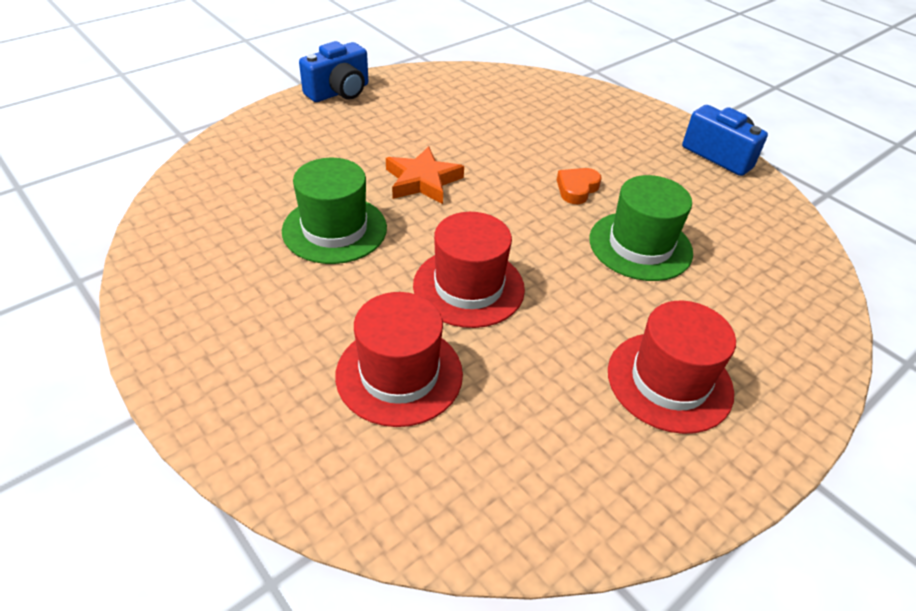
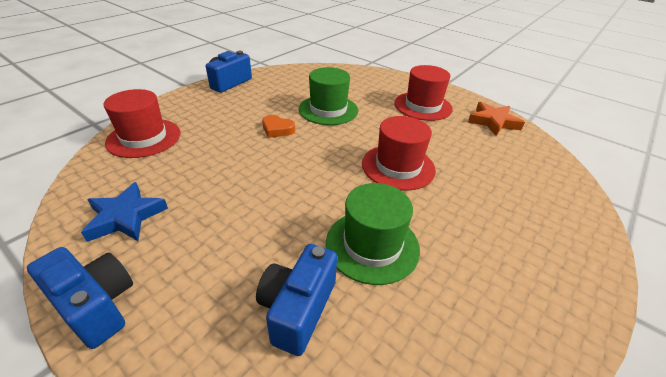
camera: 100 degrees left, 5 degrees down
(287, 174) = (298, 309): none -> blue camera
(399, 374) = (486, 186): red hat -> red hat (144, 138)
(422, 181) = (285, 202): orange star -> orange star (493, 122)
(429, 96) = (125, 217): none -> blue star

